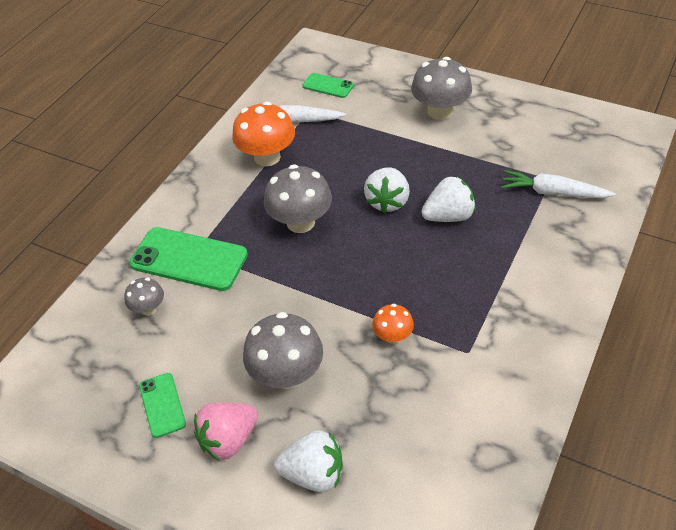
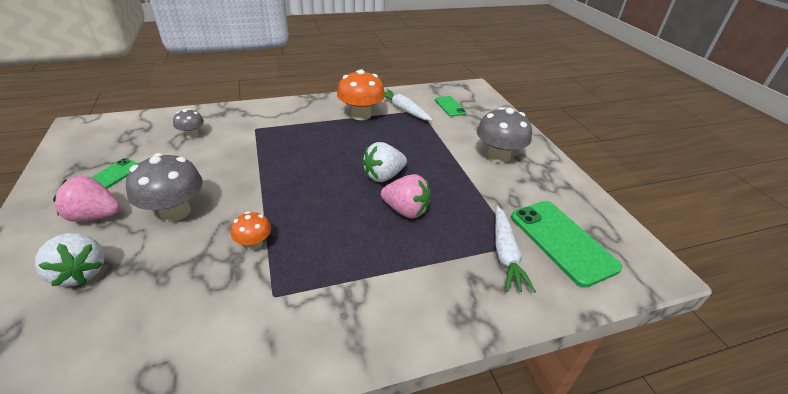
camera: 40 degrees right, 10 degrees down
(189, 259) = (245, 129): green phone -> green phone (562, 241)
(300, 222) = (321, 151): grey mushroom -> none
(448, 216) = (406, 210): white strawberry -> pink strawberry
(553, 192) = (505, 254): white carrot -> white carrot turned 150 degrees counterclockwise

